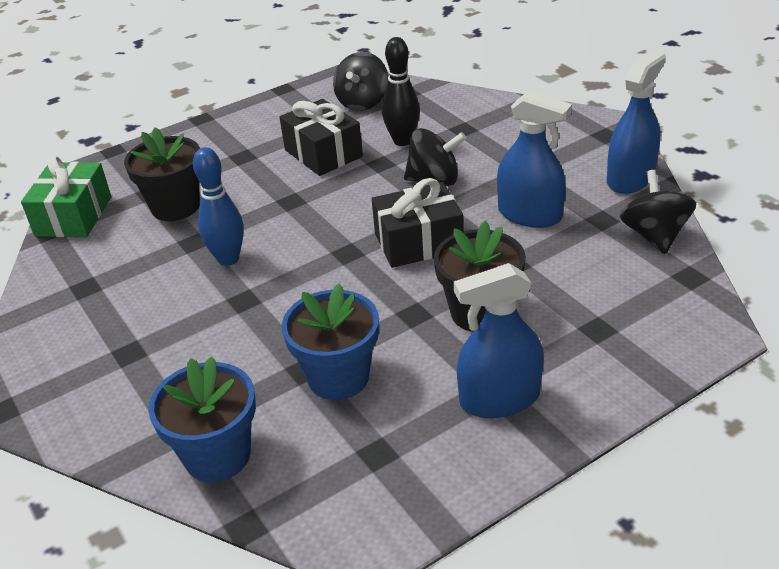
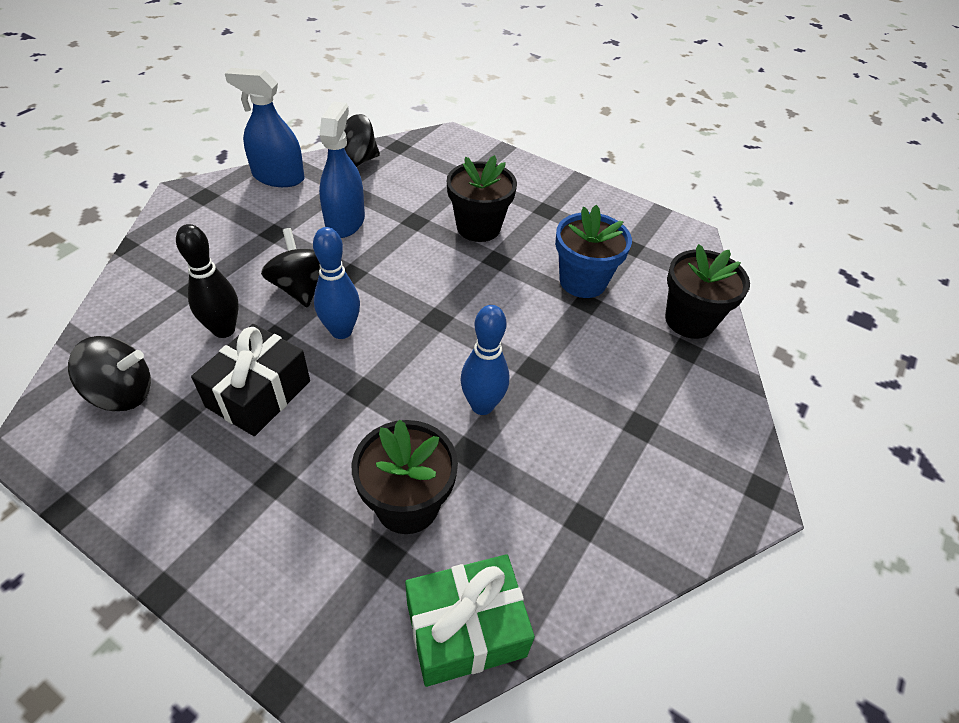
camera: 120 degrees left, 10 degrees up
(217, 455) = (689, 320): blue flower pot -> black flower pot
(365, 196) = (341, 331): none -> blue bowling pin
(418, 242) = (405, 277): black gift -> none
(499, 399) = (554, 206): blue spray bottle -> none

